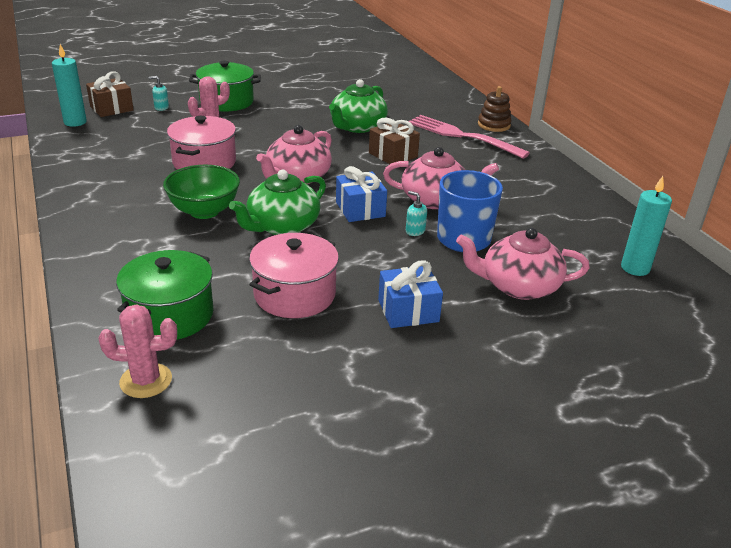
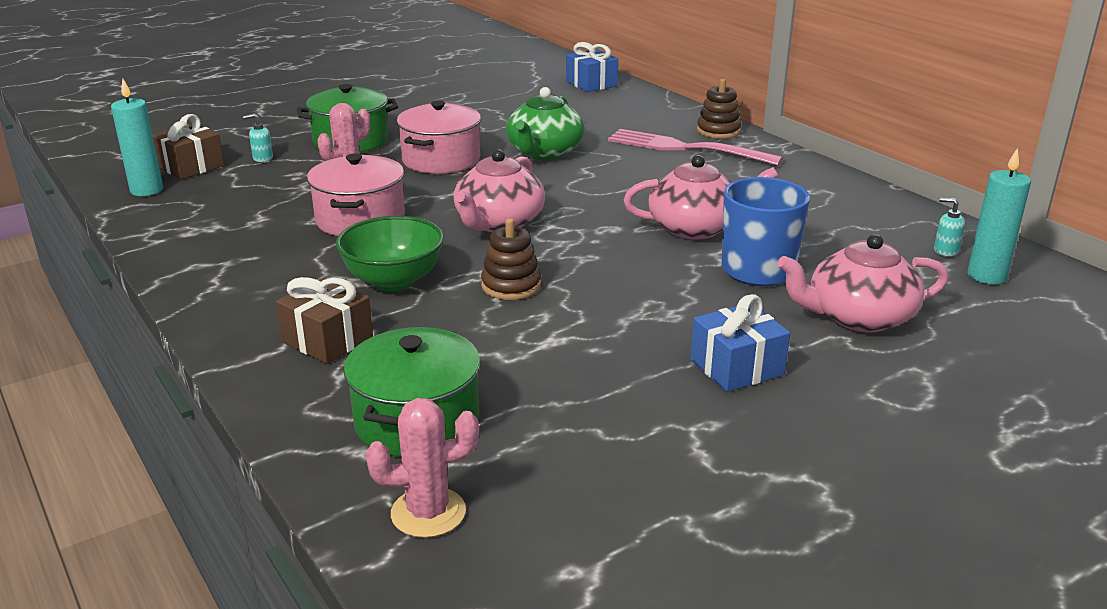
camera: 10 degrees left, 5 degrees down
(282, 226) = (511, 286): green teapot -> brown stacking toy
(294, 294) = (575, 369): pink pot -> pink pot (441, 160)
(360, 209) = (604, 252): blue gift -> blue gift (591, 84)
(393, 155) = (610, 181): brown gift -> brown gift (327, 340)
(415, 231) = (690, 269): turquoise soap dispenser -> turquoise soap dispenser (945, 251)

